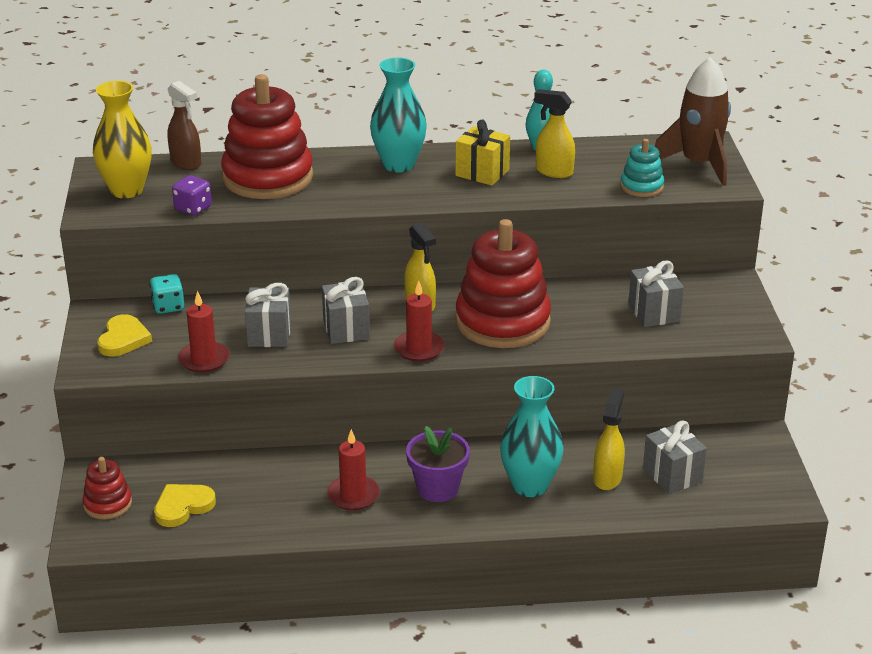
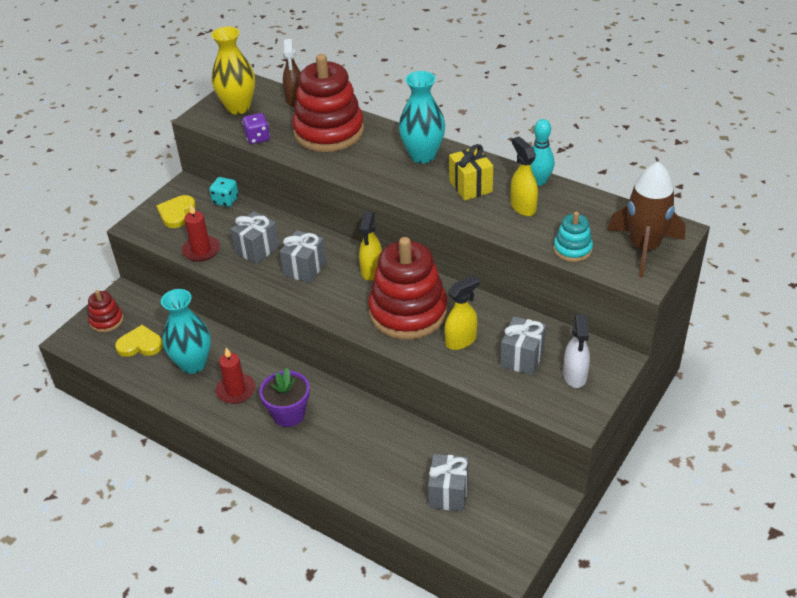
camera: 40 degrees right, 10 degrees up
(123, 339) = (176, 213): yellow heart -> yellow heart turned 150 degrees clockwise
(419, 349) = (331, 306): red candle -> none
(530, 486) = (346, 445): turquoise vase -> turquoise vase (193, 364)
(607, 478) = (402, 469): yellow spray bottle -> yellow spray bottle (461, 340)
(715, 307) = (575, 376): none -> white spray bottle

